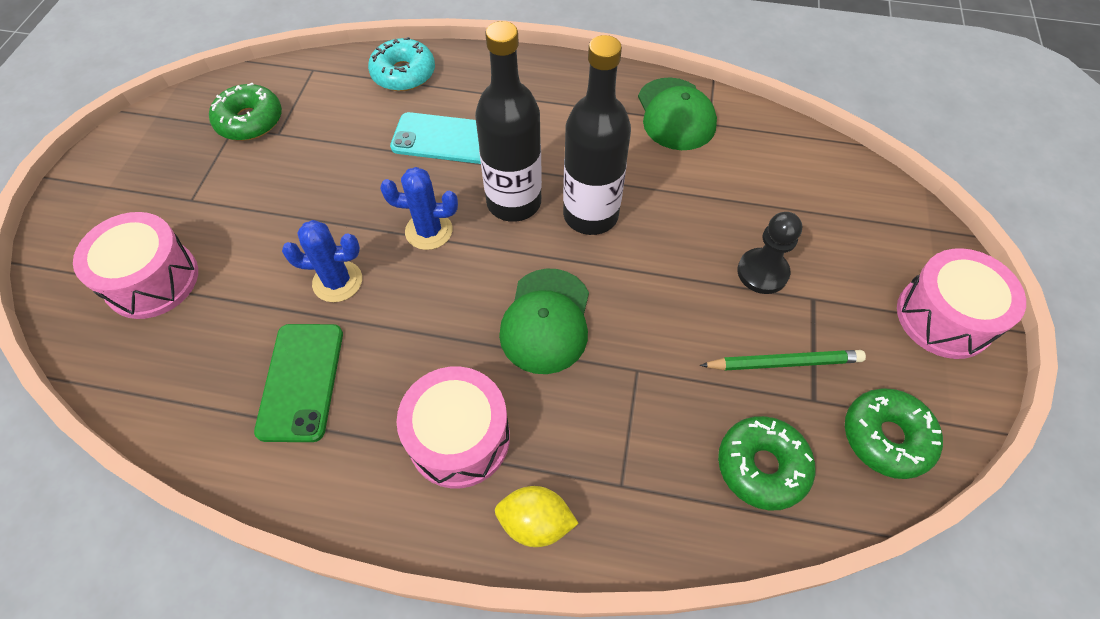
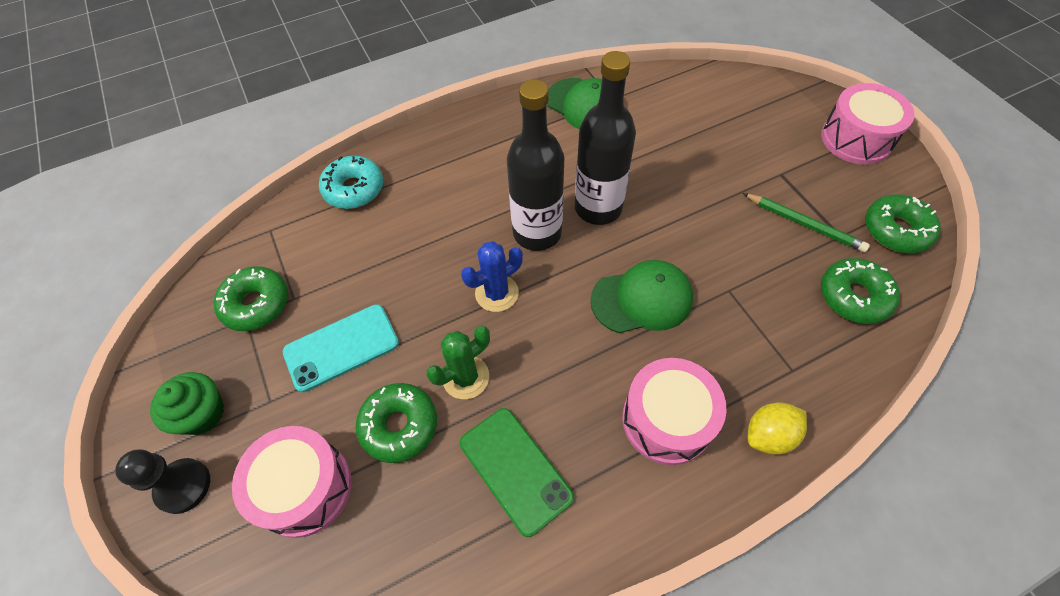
camera: 35 degrees left, 0 degrees up
(142, 178) = (202, 413): none -> green cupcake
(255, 283) = (399, 426): none -> green donut
(337, 281) = (465, 377): blue cactus -> green cactus
(445, 139) = (439, 218): turquoise phone -> turquoise phone (341, 347)
(546, 321) = (642, 299): green cap -> green cap turned 75 degrees counterclockwise
(762, 272) = (738, 176): black pawn -> black pawn (183, 486)
(784, 363) = (804, 224): green pencil -> green pencil turned 75 degrees clockwise

